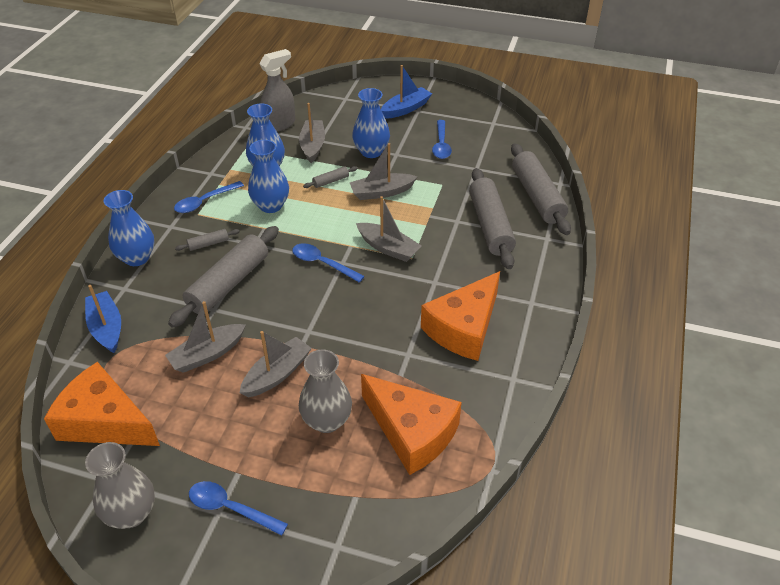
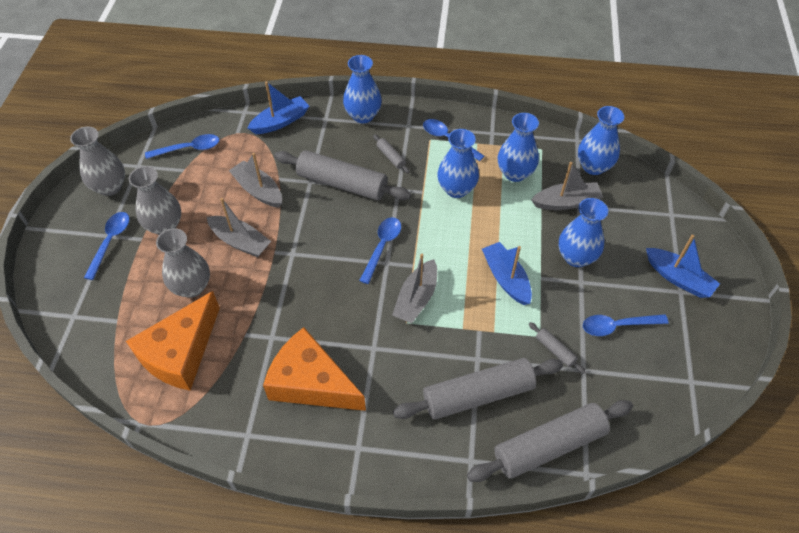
camera: 80 degrees right, 10 degrees up
(104, 421) = (189, 149): orange cheese -> blue spoon
(226, 448) = (165, 226): none -> grey vase
(280, 124) = (593, 166): grey spray bottle -> blue vase
(331, 181) = (510, 230): grey rolling pin -> grey rolling pin (555, 350)
(381, 192) = (506, 278): grey boat -> blue boat

